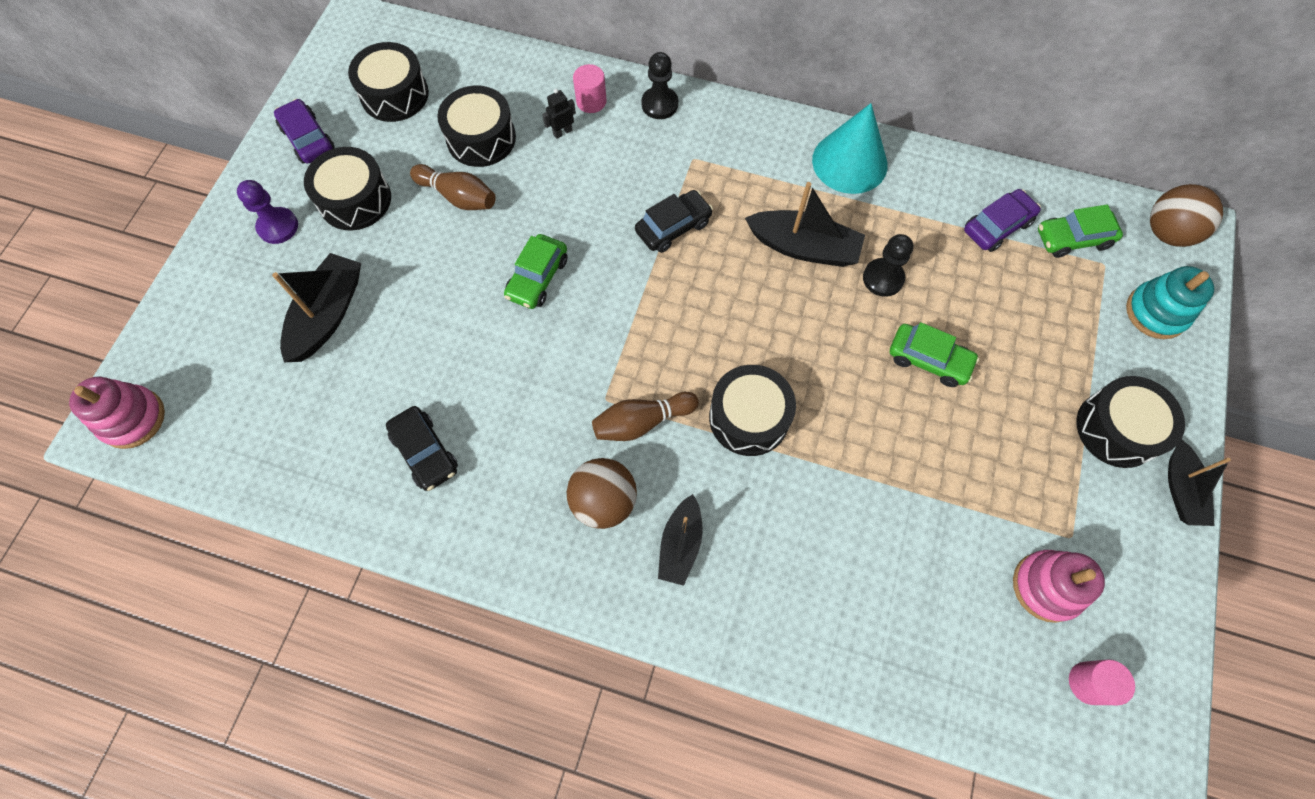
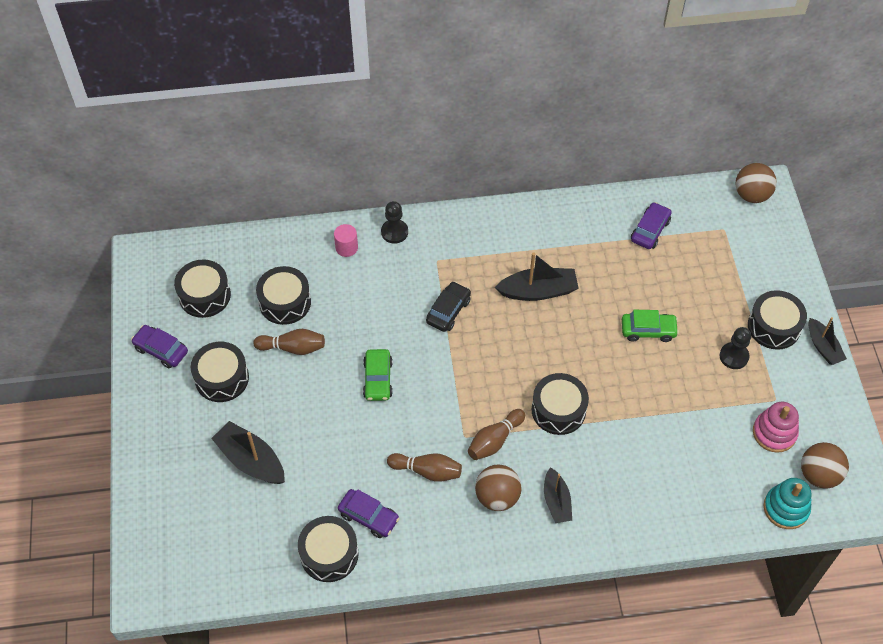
camera: 25 degrees left, 10 degrees down
(132, 418) = (159, 580): pink stacking toy -> none
(278, 227) = (178, 418): purple pawn -> none
(328, 315) = (251, 460): black boat -> black boat turned 45 degrees counterclockwise
(348, 480) = (329, 554): none -> black drum
(425, 452) = (368, 516): black car -> purple car
(532, 424) = (427, 471): none -> brown bowling pin
(562, 132) = (339, 276): black robot -> none
(849, 162) = (539, 224): turquoise cone -> none
(883, 278) = (597, 291): black pawn -> black pawn (734, 356)
(1073, 239) = (698, 220): green car -> none
(1088, 683) = (818, 475): pink cylinder -> brown ball
(1156, 312) = (766, 247): turquoise stacking toy -> turquoise stacking toy (786, 508)

